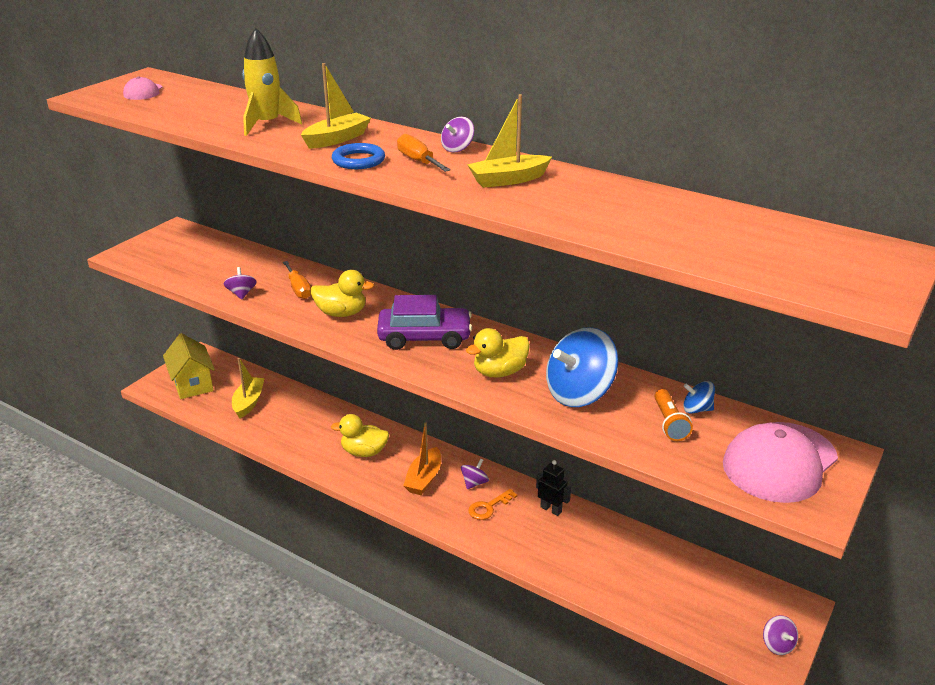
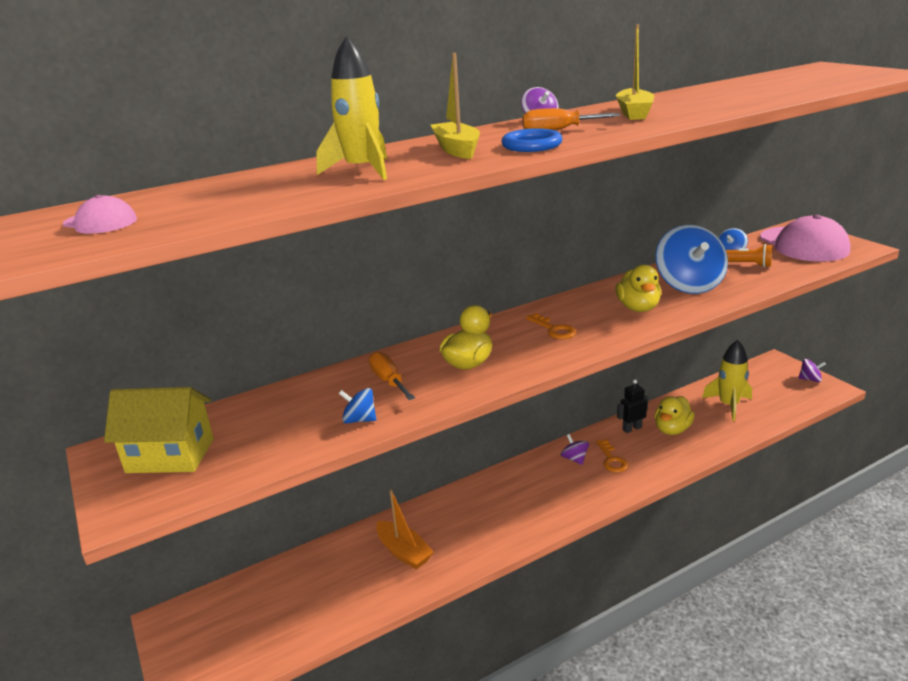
camera: 60 degrees left, 5 degrees down
(192, 384) = (225, 641): yellow house -> yellow house (170, 455)
(241, 294) = (359, 420): purple spinning top -> blue spinning top
(248, 402) = (317, 591): yellow boat -> none
(298, 289) = (389, 381): orange screwdriver -> orange screwdriver turned 120 degrees counterclockwise
(364, 452) = (483, 516): yellow duck -> yellow duck (672, 429)
(424, 337) = (554, 329): purple car -> orange key
(424, 478) = (550, 487): orange boat -> orange boat (404, 552)
(653, 576) = (728, 405): none -> yellow rocket

